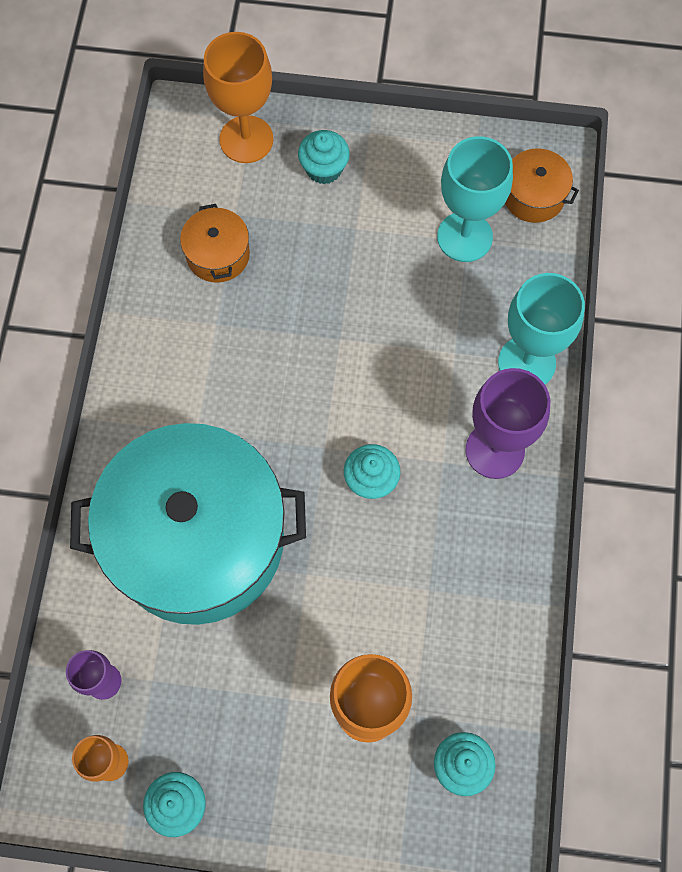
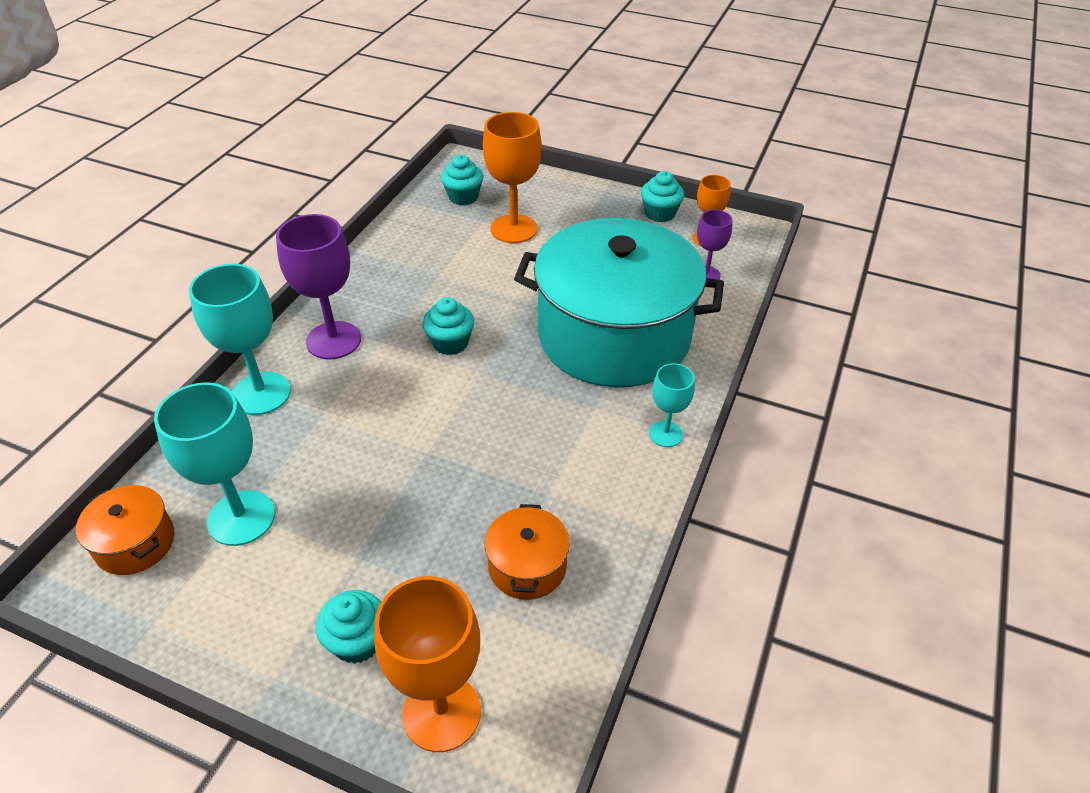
camera: 165 degrees left, 25 degrees down
(123, 417) = (665, 434): none -> turquoise goblet

